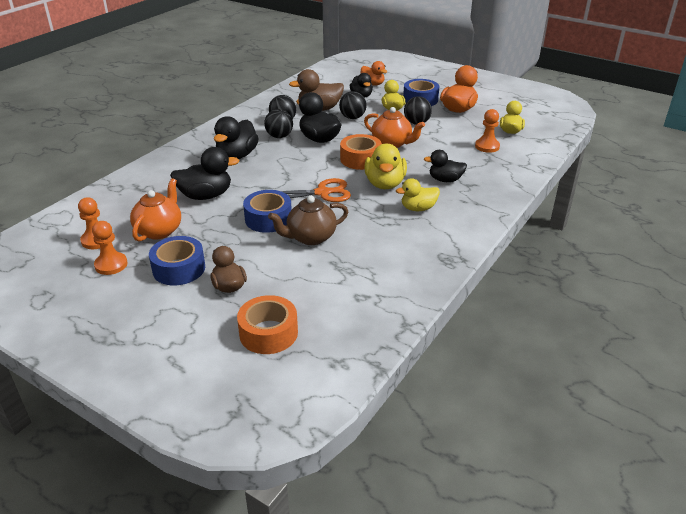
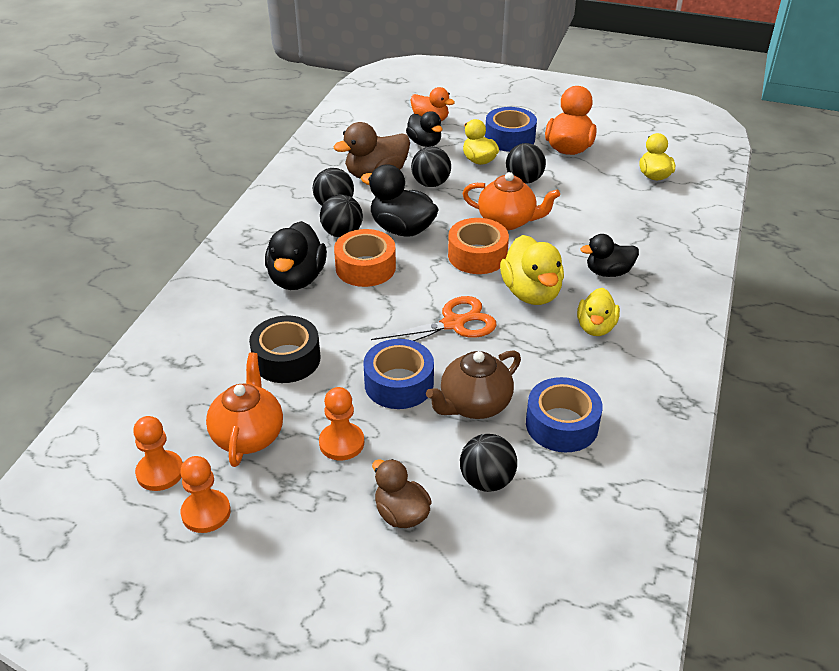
camera: 15 degrees left, 5 degrees up
(179, 269) = (312, 498): blue tape -> blue tape (562, 424)
(206, 196) = (286, 359): black duck -> black tape
(268, 333) = (497, 582): orange tape -> orange tape (365, 267)
(294, 278) = (487, 481): none -> black ball
(418, 208) = (595, 327): yellow duck -> yellow duck turned 45 degrees counterclockwise
(487, 146) = (636, 206): orange pawn -> orange pawn (341, 443)

